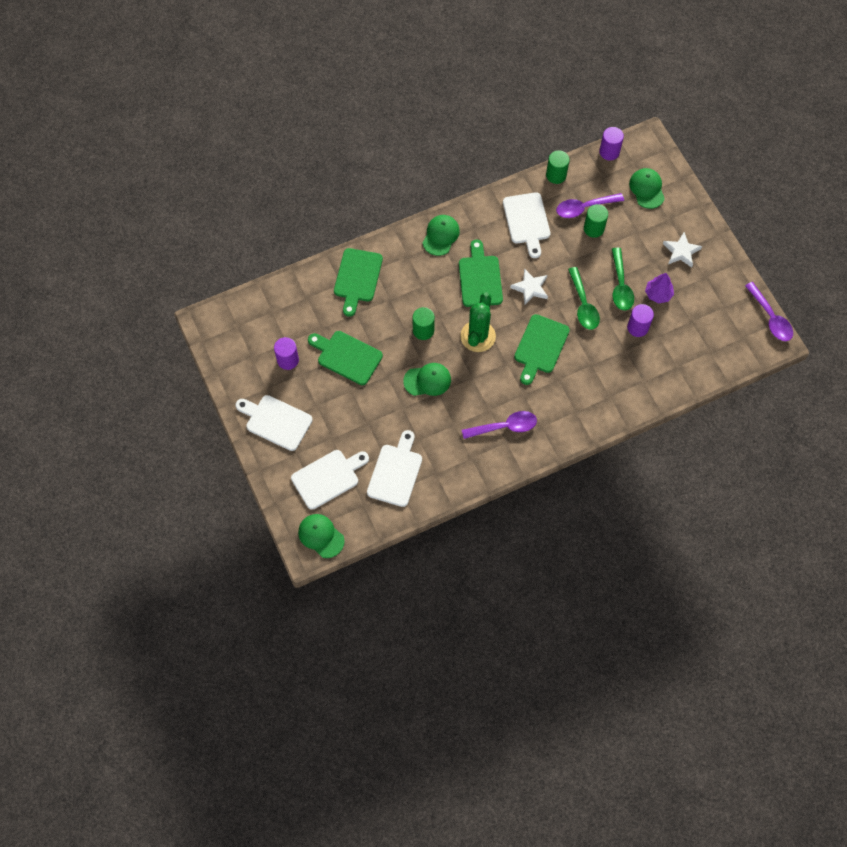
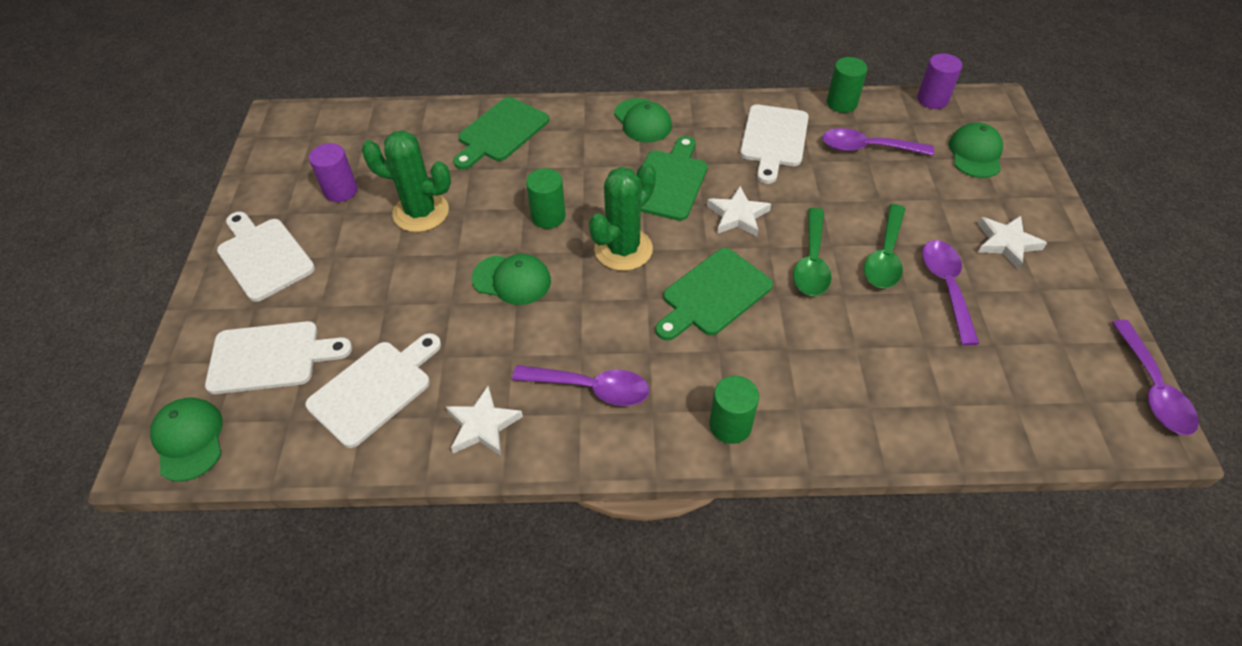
camera: 25 degrees right, 15 degrees down
(347, 356) = (421, 212): green cutting board -> green cactus
(441, 236) = (642, 121): green cap -> green cap turned 105 degrees clockwise
(462, 468) = (483, 425): none -> white star
(593, 228) = (871, 175): green cylinder -> green cylinder (730, 425)
(637, 327) = (892, 321): purple cylinder -> none
(658, 294) = (946, 287): purple tree -> purple spoon

